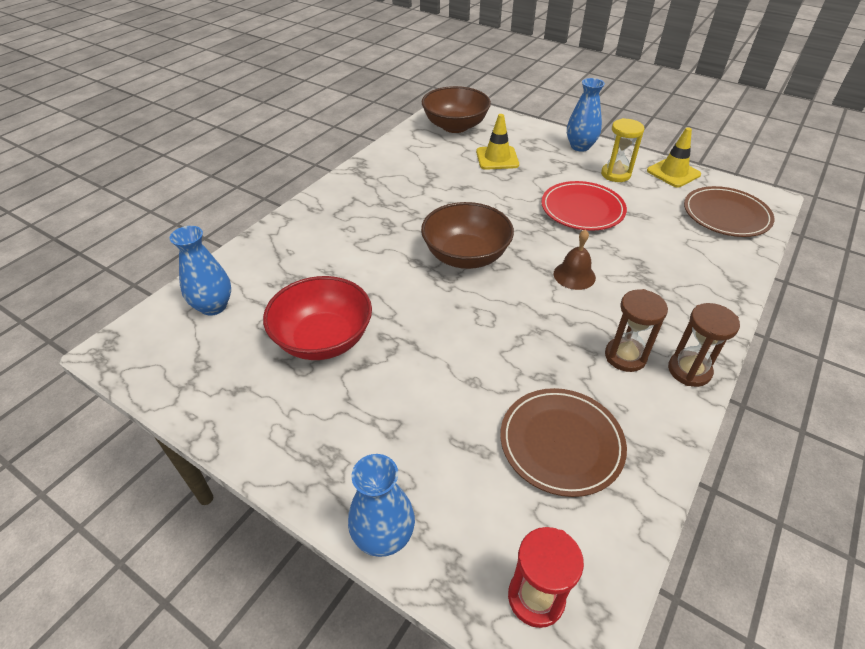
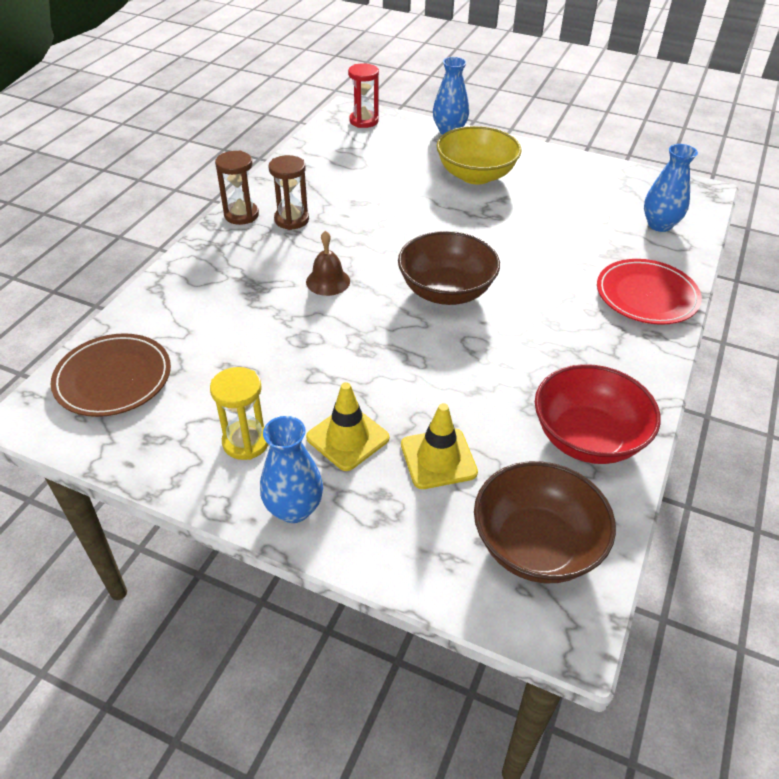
camera: 170 degrees right, 0 degrees up
(323, 339) = (545, 210): red bowl -> red bowl (587, 438)
(381, 412) = (475, 175): none -> yellow bowl
(561, 443) = (348, 171): brown plate -> none
(582, 209) = (308, 368): red plate -> red plate (646, 295)
(673, 173) = (149, 456): yellow traffic cone -> yellow traffic cone (347, 438)

